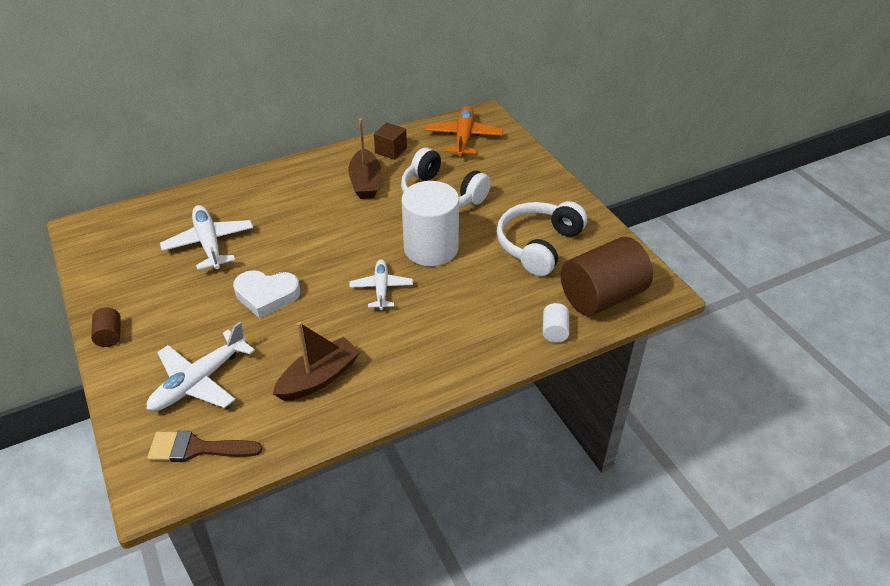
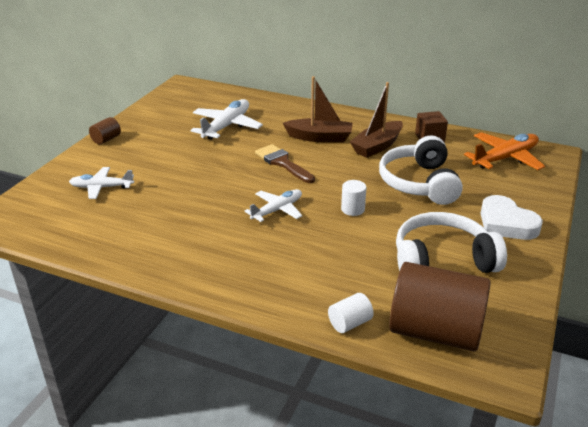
camera: 50 degrees right, 10 degrees down
(197, 448) = (43, 217): brown brush -> brown brush (282, 163)
(199, 381) = (102, 187): white plane -> white plane, size x0.66
(266, 295) = (207, 170): white heart -> white heart (506, 223)
(319, 378) = (155, 231): brown boat -> brown boat (320, 137)
(431, 248) = (352, 209): white cylinder -> white cylinder, size x0.42

